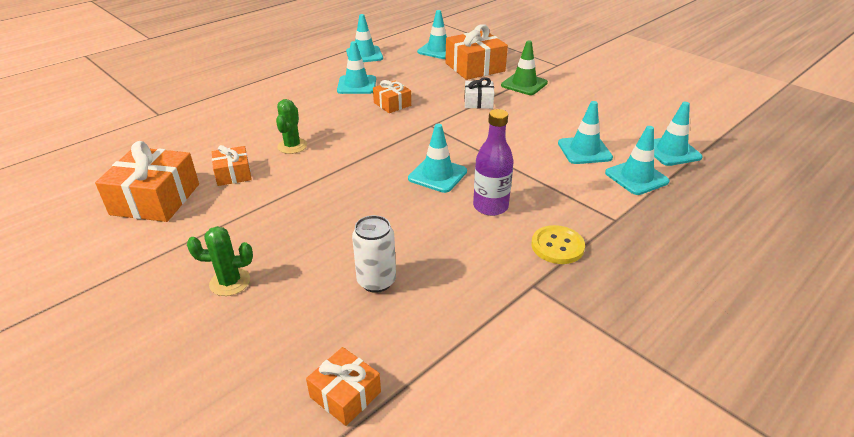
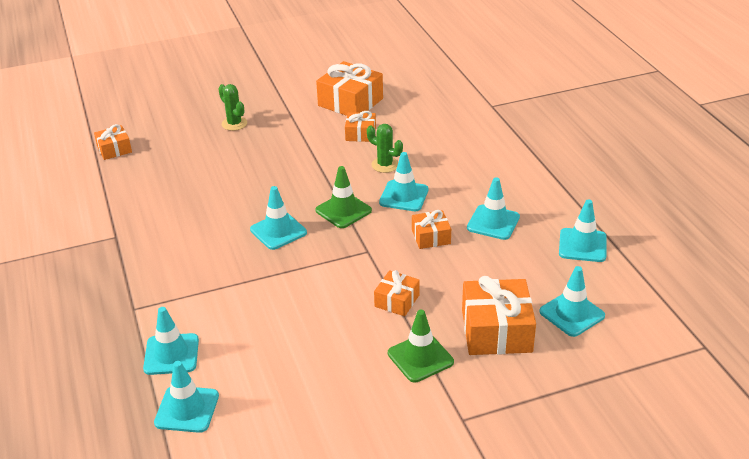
camera: 115 degrees right, 0 degrees up
(230, 282) = (234, 124): green cactus -> green cactus turned 60 degrees counterclockwise
(376, 281) = (183, 174): white can -> none
(382, 149) = (343, 210): none -> green traffic cone
(478, 102) = (397, 301): white gift -> orange gift
(490, 206) = (212, 246): purple bottle -> none
(557, 246) = (138, 263): yellow button -> none
(584, 150) = (242, 340): turquoise traffic cone -> turquoise traffic cone (404, 196)

